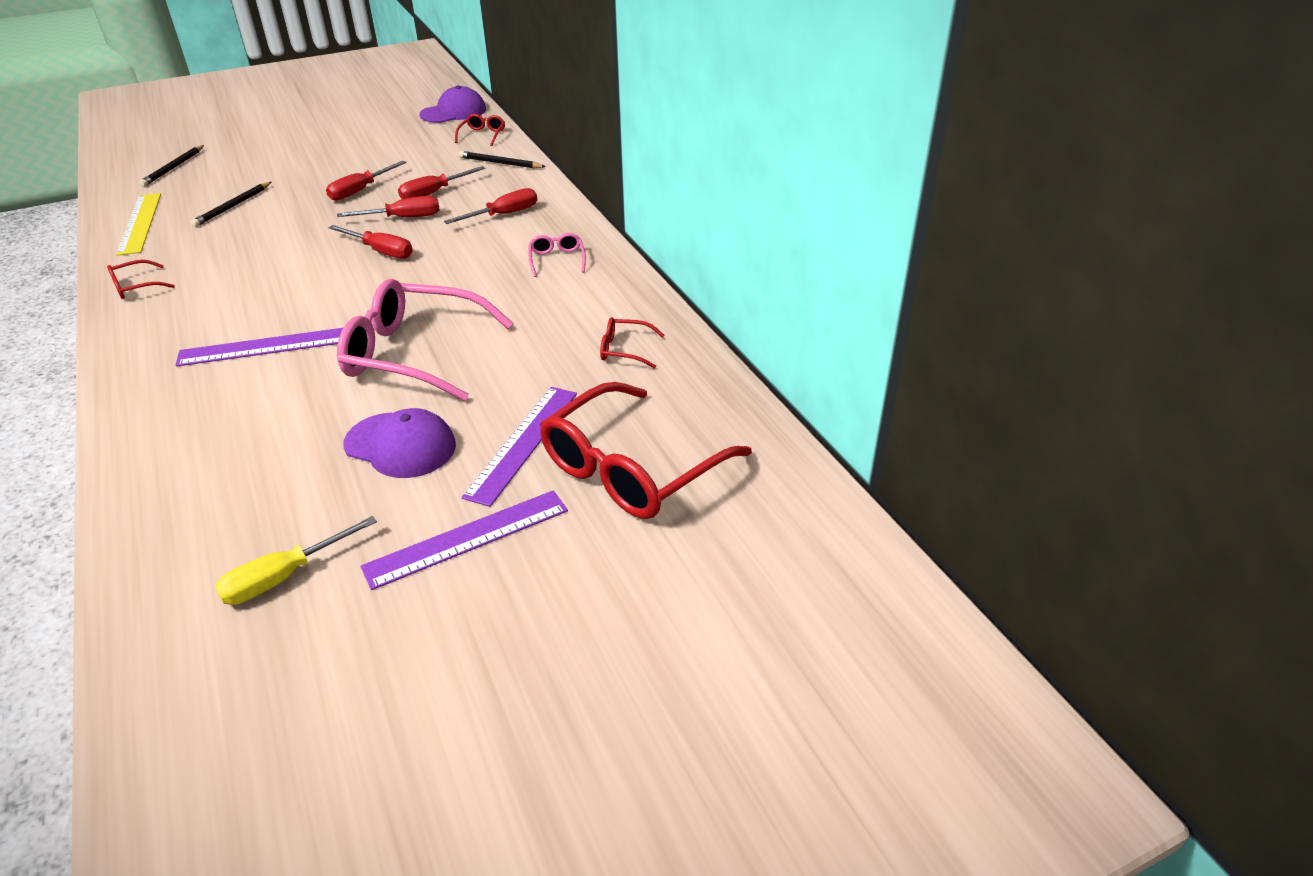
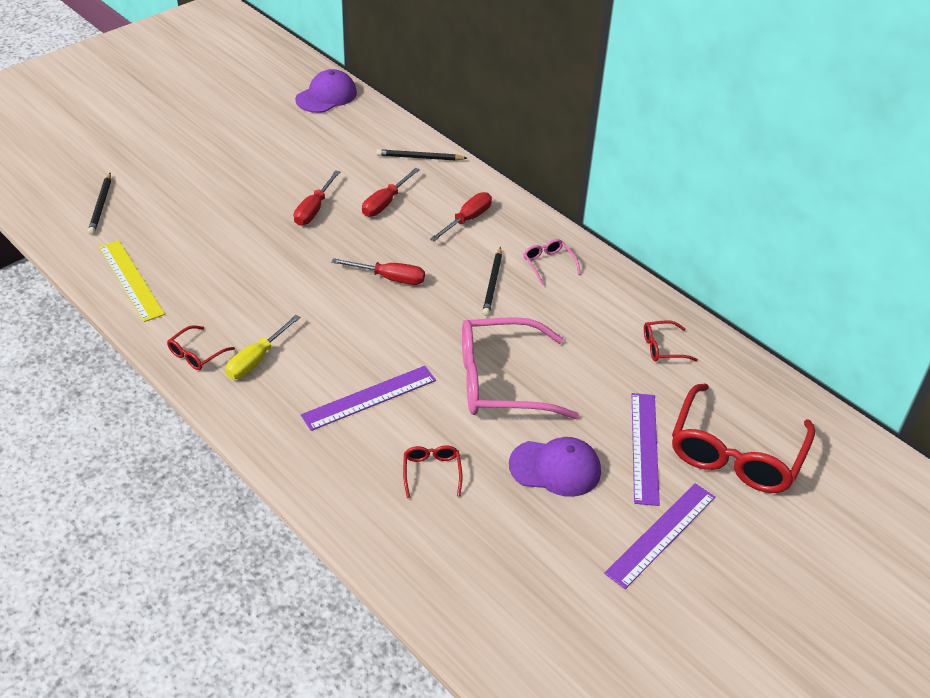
camera: 20 degrees left, 5 degrees up
(233, 206) = (206, 246): black pencil -> black pencil (492, 283)
(284, 577) = (556, 594): yellow screwdriver -> yellow screwdriver (257, 359)
(403, 218) = (380, 236): red screwdriver -> none
(482, 135) = (377, 123): red glasses -> red glasses (432, 472)

